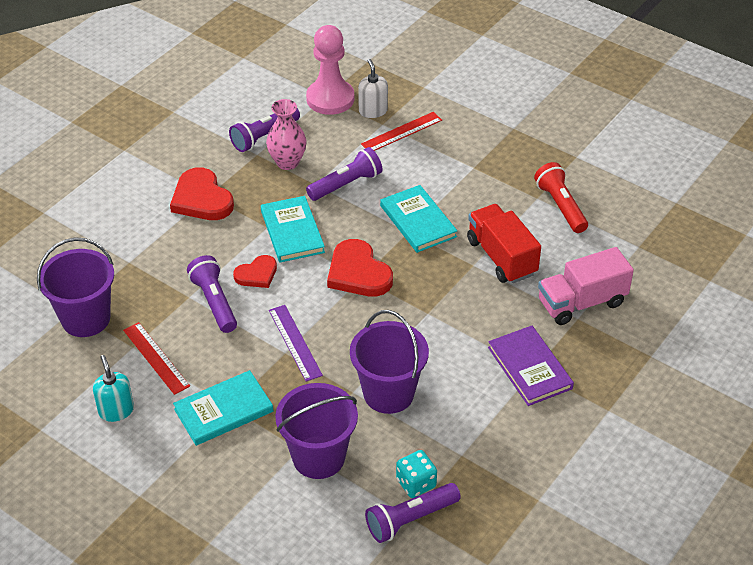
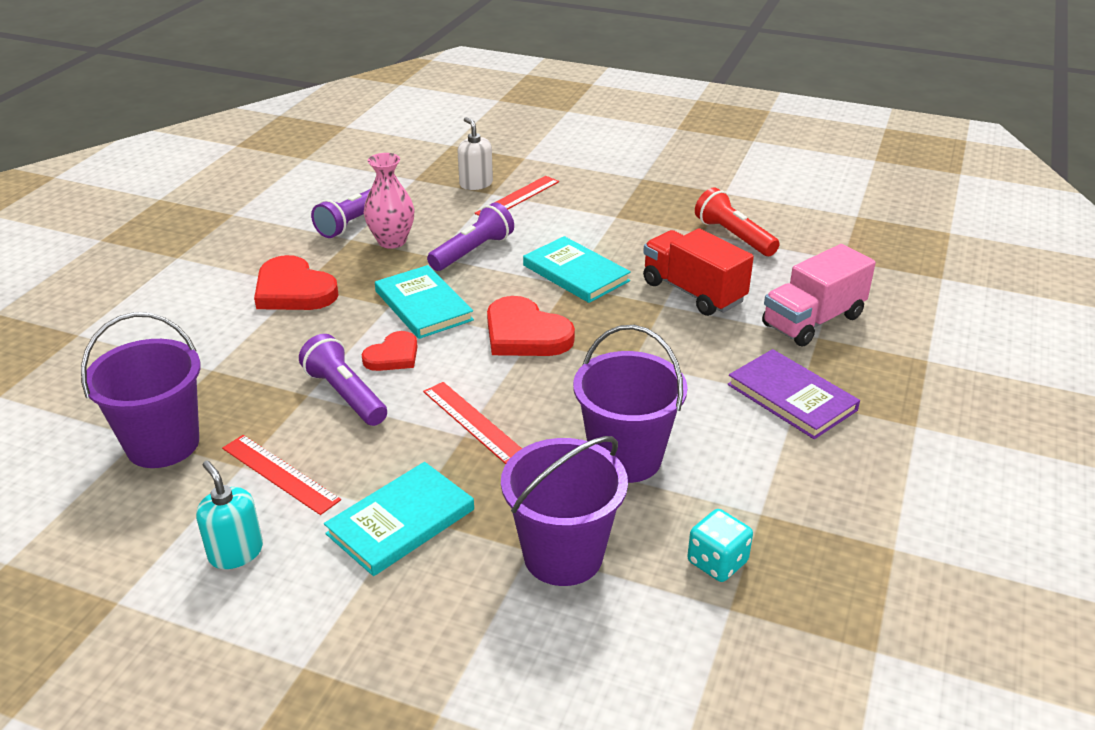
camera: 15 degrees left, 10 degrees down
(295, 342) = (473, 422): purple ruler -> red ruler
(330, 99) = (421, 180): pink pawn -> none
(410, 519) = (733, 612): purple flashlight -> none

